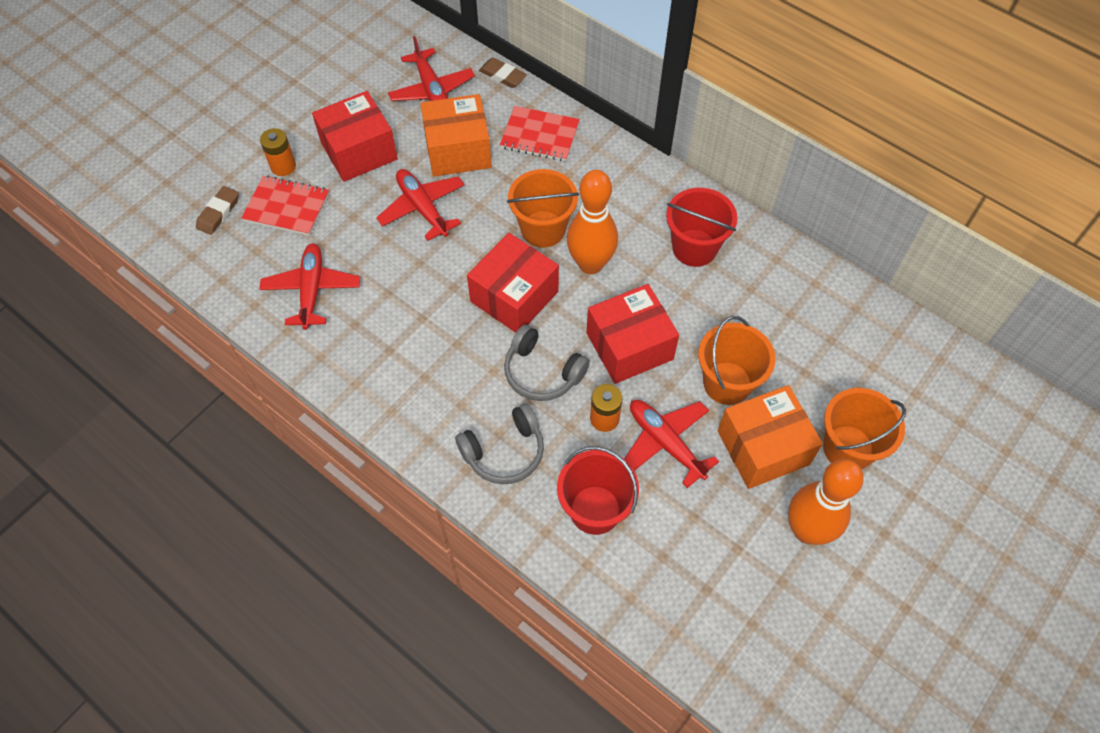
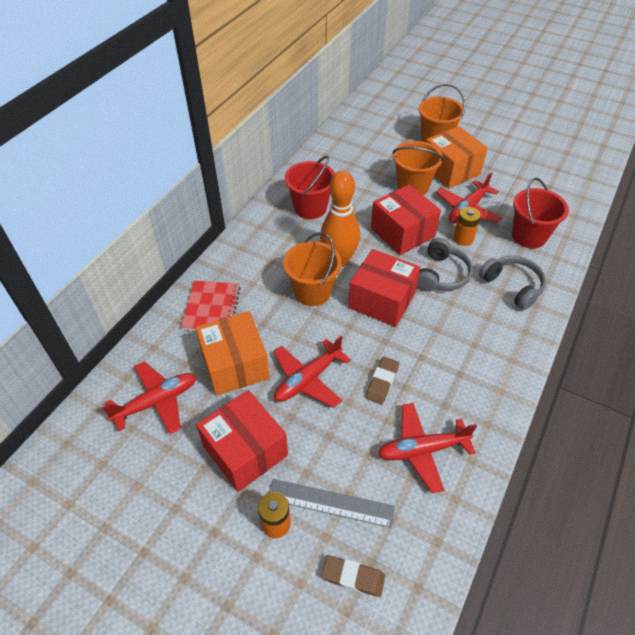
camera: 100 degrees left, 10 degrees down
(287, 207) = (330, 503): red notebook -> grey ruler
(502, 75) = (137, 346): brown eraser -> brown eraser (382, 382)
(807, 530) = (493, 152): orange bowling pin -> none

